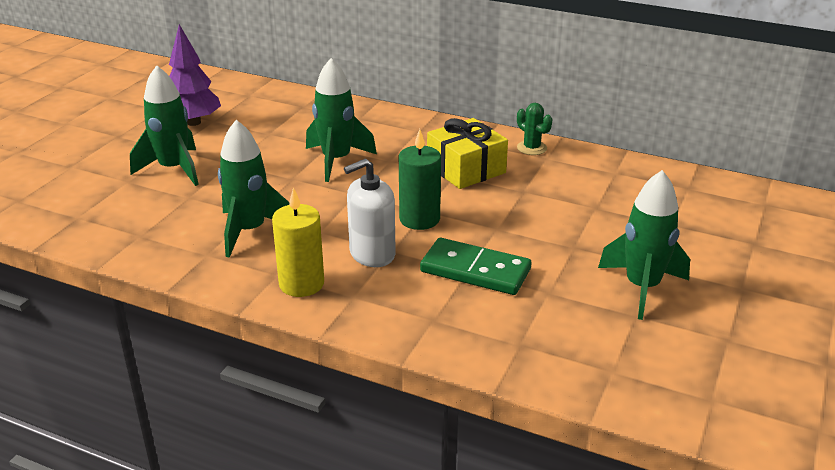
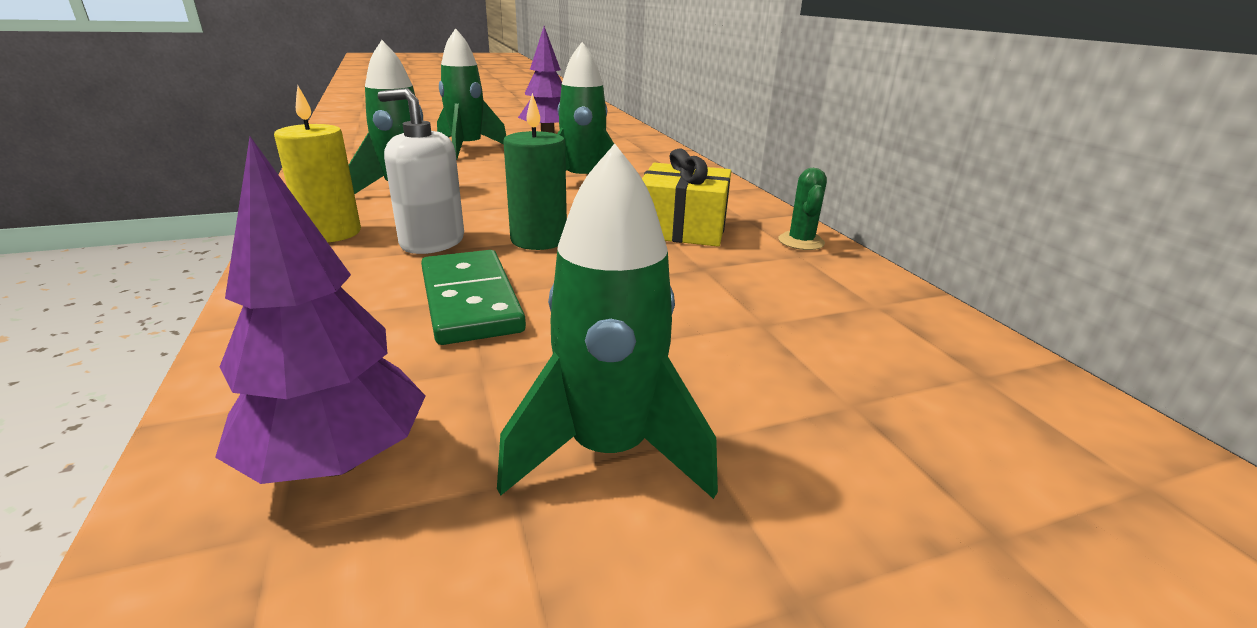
camera: 45 degrees right, 5 degrees down
(582, 347) = (338, 461): none -> purple tree

